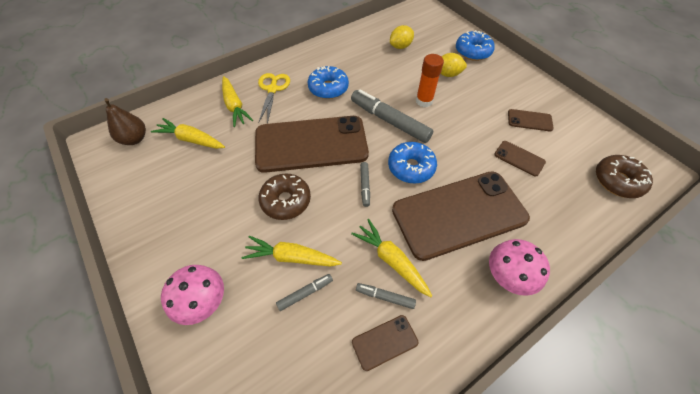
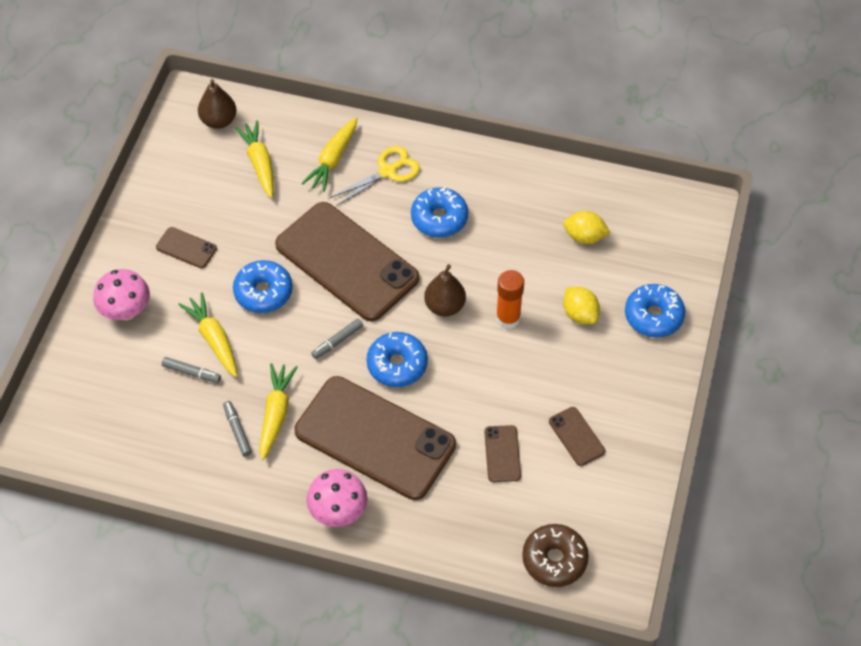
camera: 50 degrees right, 0 degrees up
(286, 201) = (263, 292): brown donut -> blue donut
(384, 342) = (199, 454): brown phone -> brown phone (186, 248)
(389, 121) = (445, 306): grey marker -> brown pear

